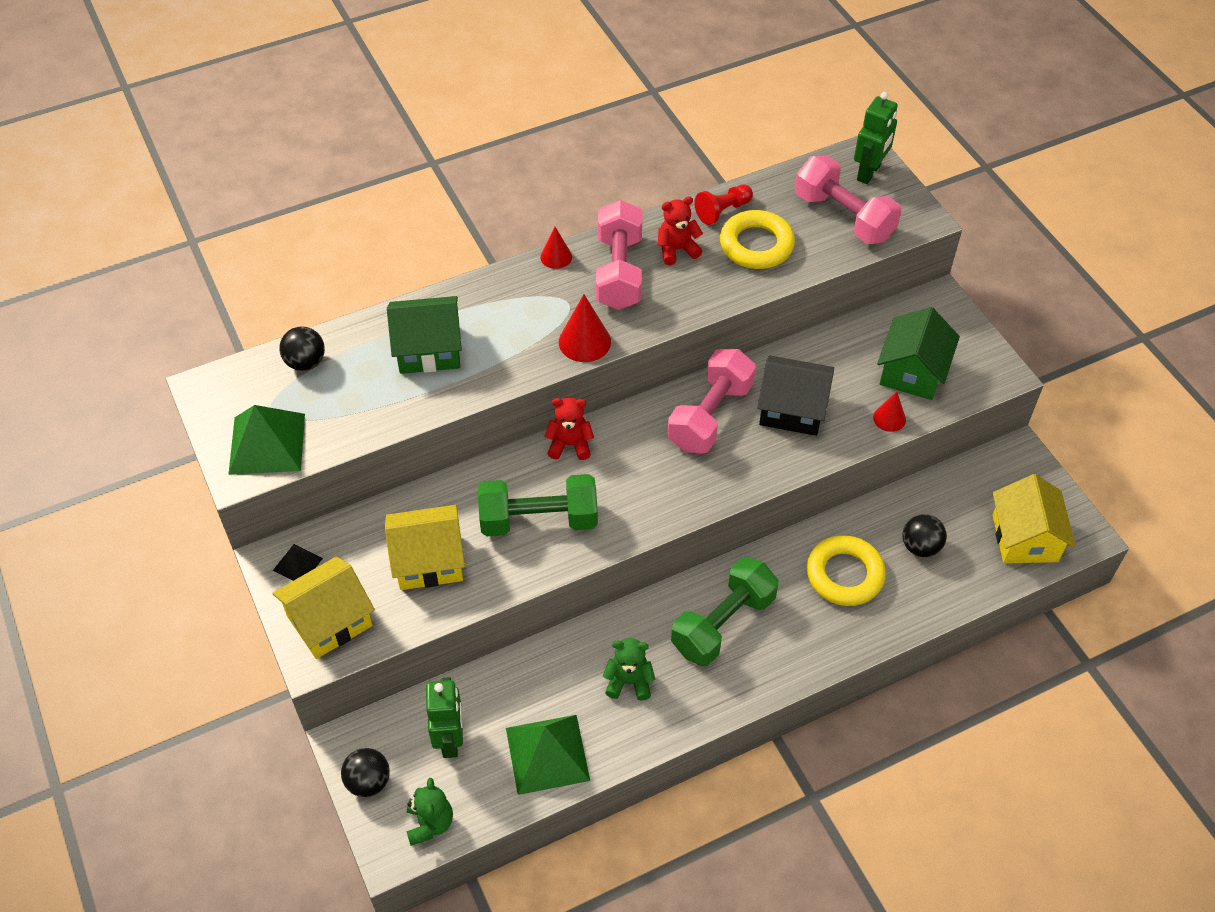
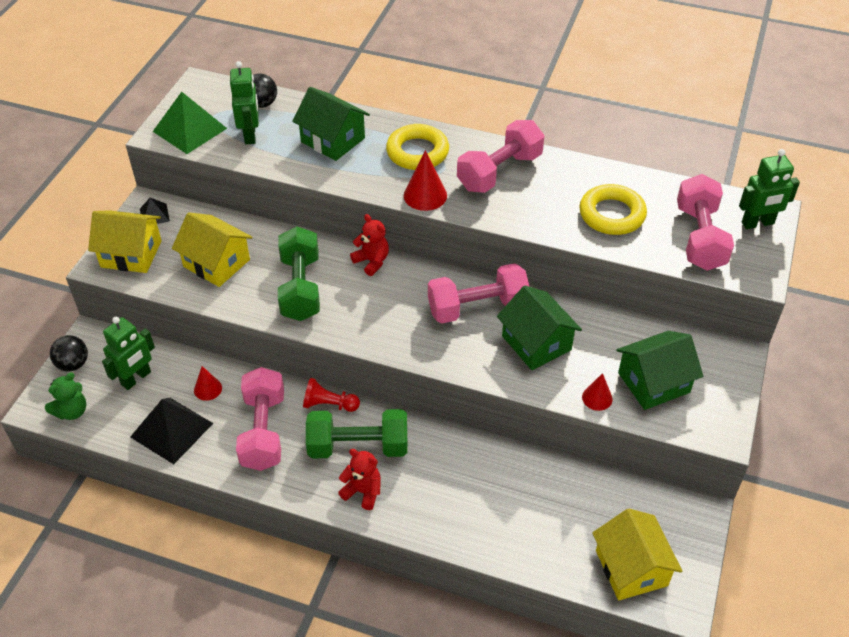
camera: 45 degrees right, 5 degrees down
(339, 403) = (250, 135): none -> green robot
(539, 520) = (300, 288): green dumbbell -> green dumbbell turned 45 degrees clockwise
(547, 754) = (171, 430): green pyramid -> black pyramid
(556, 257) = (472, 139): red cone -> red cone (208, 389)
(629, 681) = (263, 431): green teddy bear -> pink dumbbell
(677, 250) = (554, 183): red teddy bear -> red teddy bear (363, 491)
(722, 211) = (616, 181): red pawn -> red pawn (329, 404)
(792, 409) = (536, 343): black house -> green house
(844, 575) = (471, 483): yellow ring -> yellow ring (417, 152)
(920, 547) = (546, 510): black ball -> none
(1025, 538) = (631, 568): yellow house -> yellow house turned 60 degrees counterclockwise

